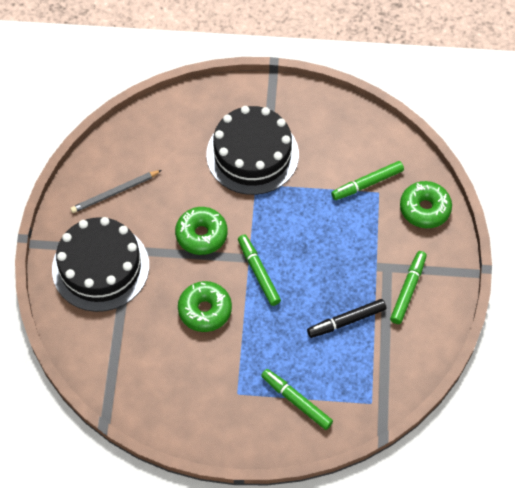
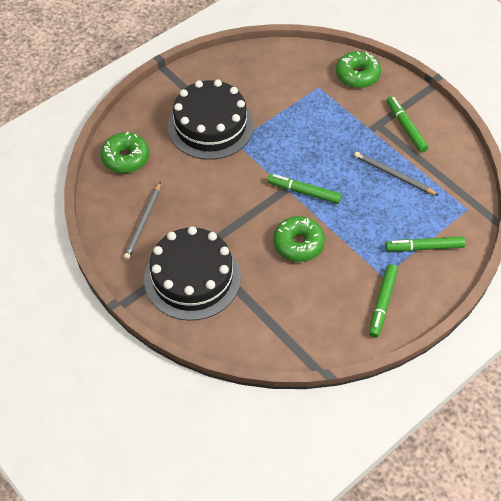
camera: 45 degrees left, 5 degrees down
(201, 235) = (237, 200): green donut -> green donut (126, 158)
(346, 321) = (393, 175): black marker -> grey pencil
(367, 184) = (305, 87): green marker -> green marker (382, 303)

